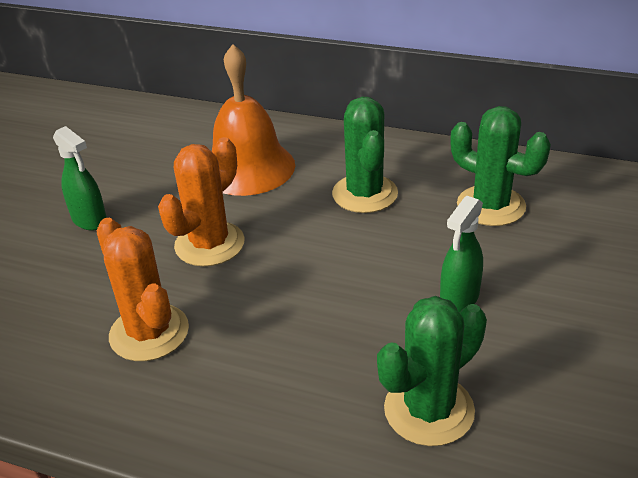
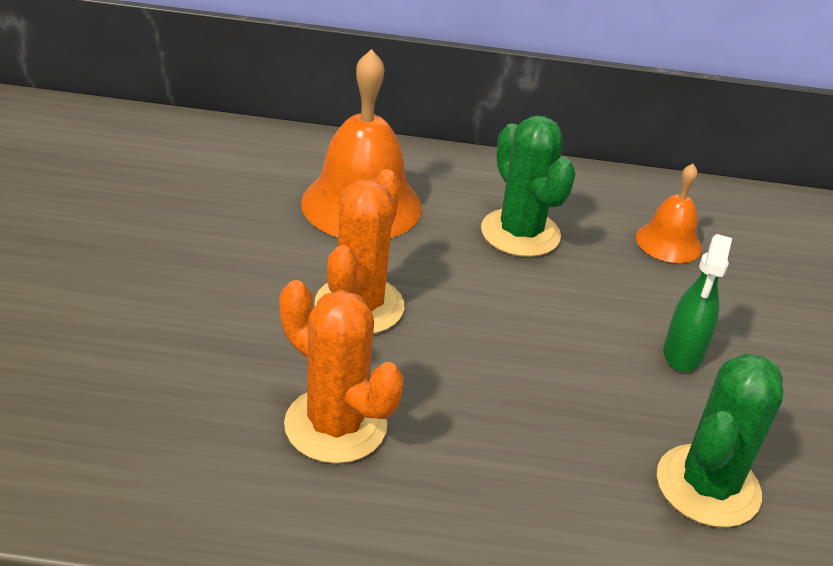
camera: 20 degrees left, 0 degrees up
(89, 220) = (182, 282): green spray bottle -> none
(491, 206) = (668, 242): green cactus -> orange bell

